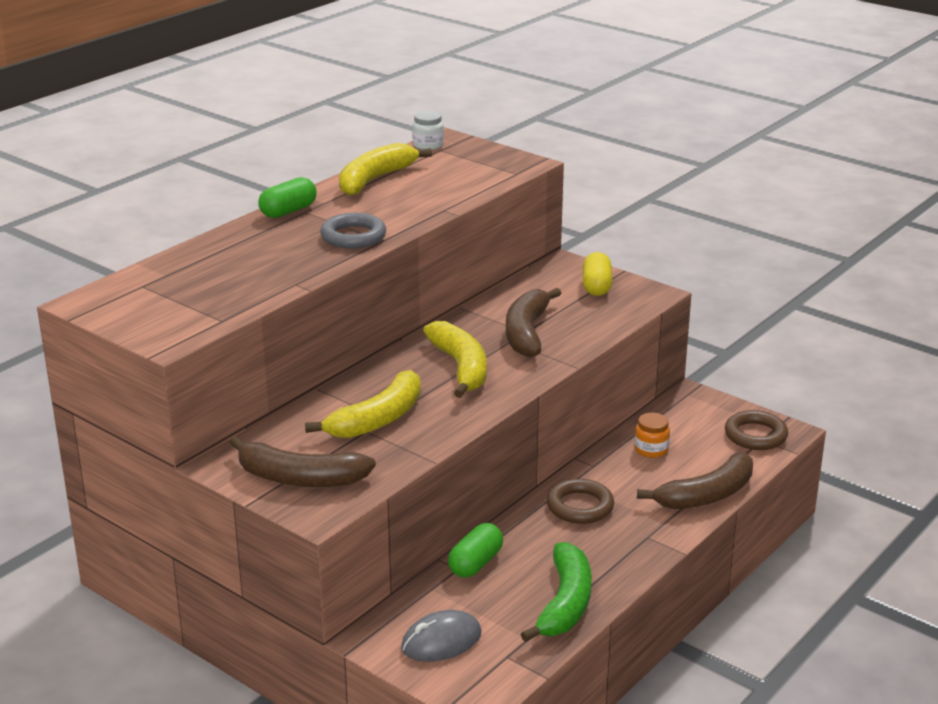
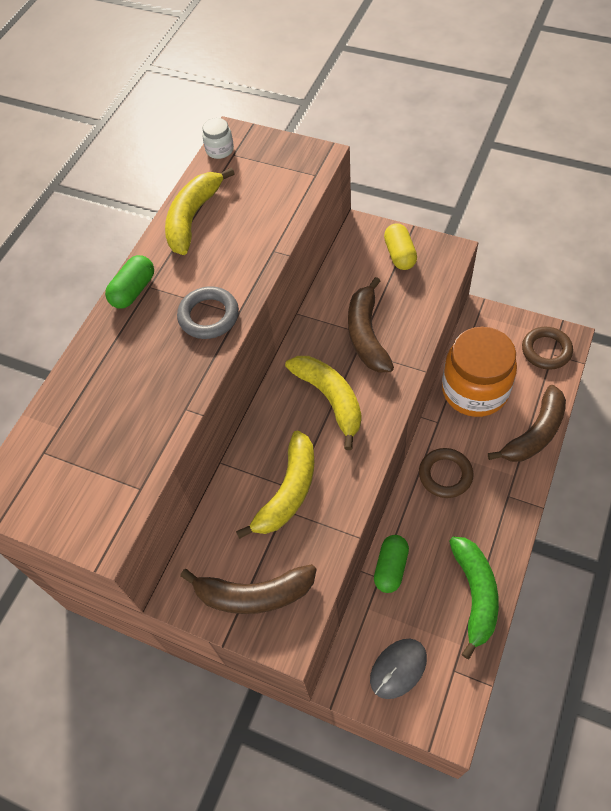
camera: 10 degrees left, 30 degrees up
(651, 449) = (474, 390): orange jar -> orange jar, size x2.47

